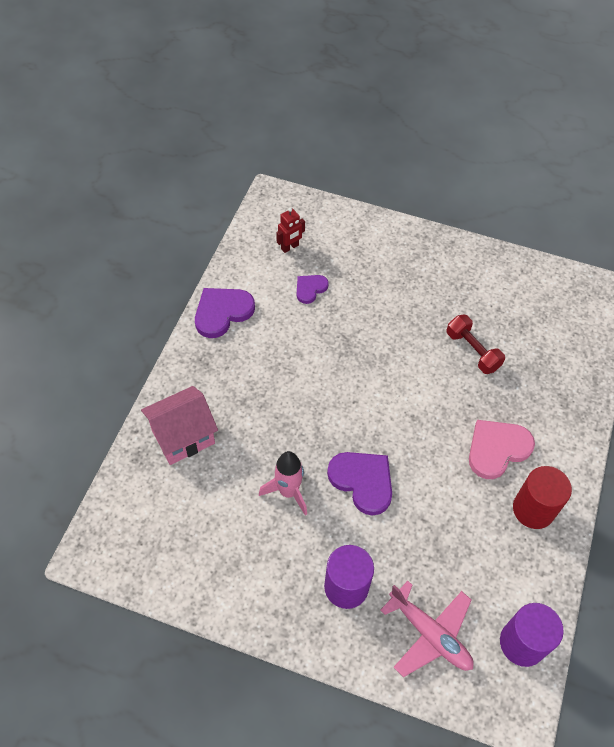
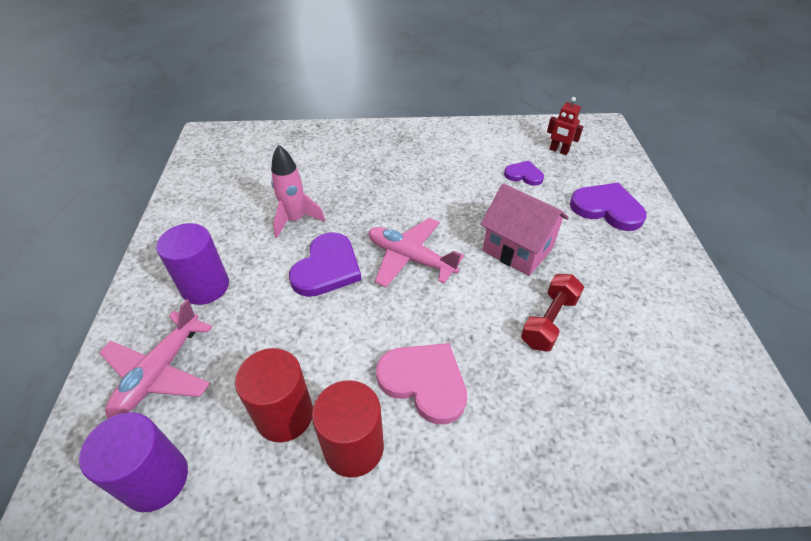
camera: 70 degrees right, 10 degrees down
(183, 436) = (324, 148): pink house -> pink house (517, 249)
(222, 312) = (456, 134): purple heart -> purple heart (607, 208)
(377, 415) = (410, 258): none -> pink plane
(496, 547) = (284, 415): none -> red cylinder

